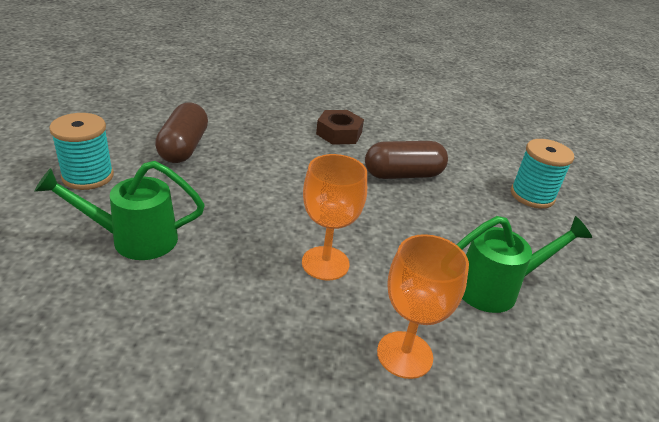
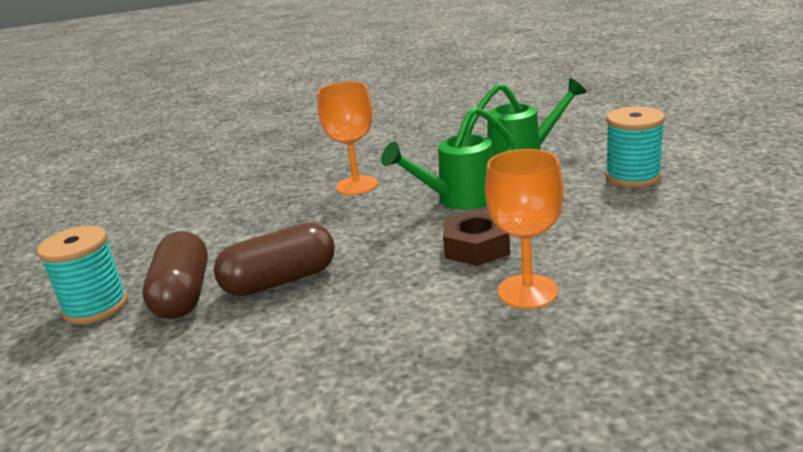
camera: 175 degrees right, 10 degrees down
(183, 147) = (585, 227): brown capsule -> brown capsule (183, 295)
(339, 133) = (390, 317): brown nut -> brown nut (477, 247)
(404, 354) = (288, 164): orange goblet -> orange goblet (527, 291)
(495, 288) = (204, 209): green watering can -> green watering can (459, 199)

